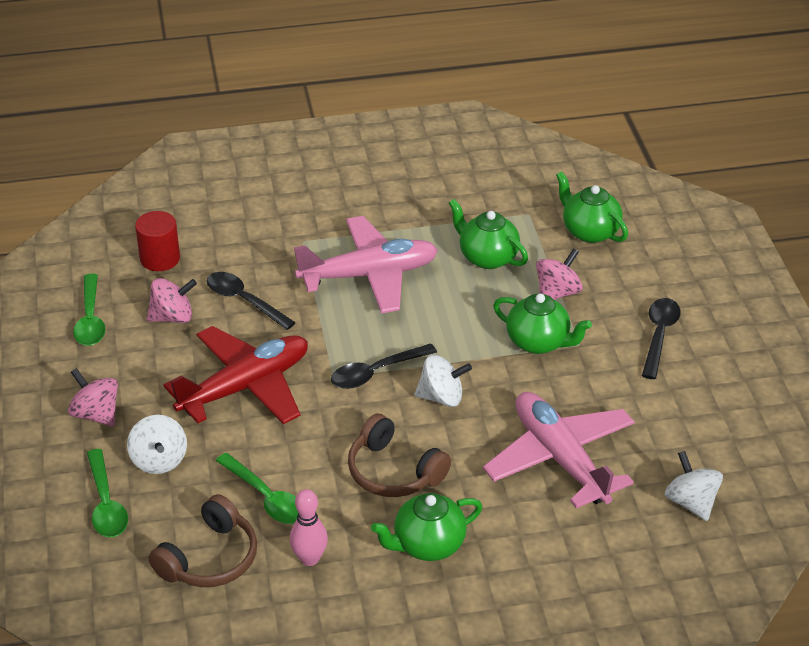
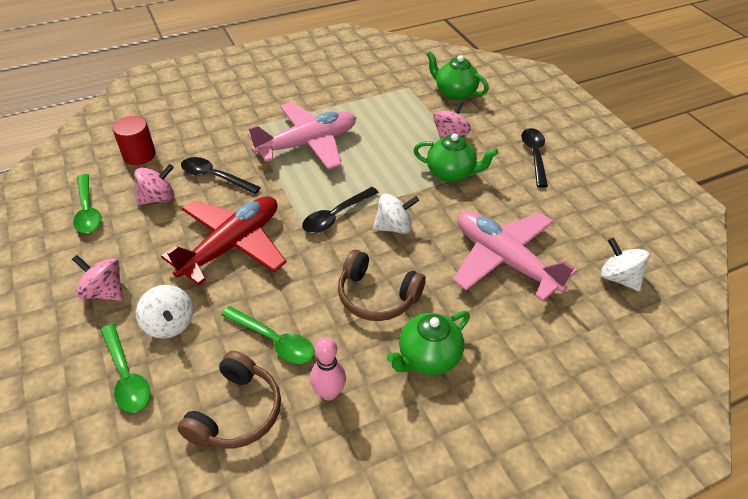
camera: 15 degrees left, 5 degrees up
(487, 257) = (390, 119): green teapot -> none

